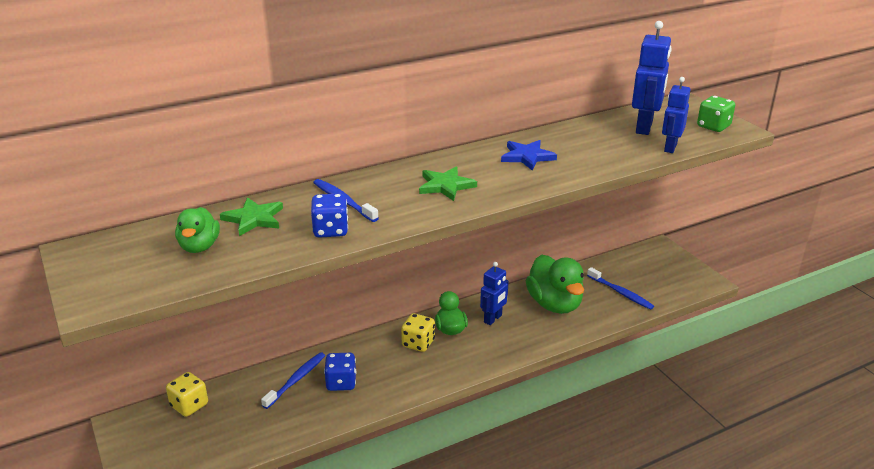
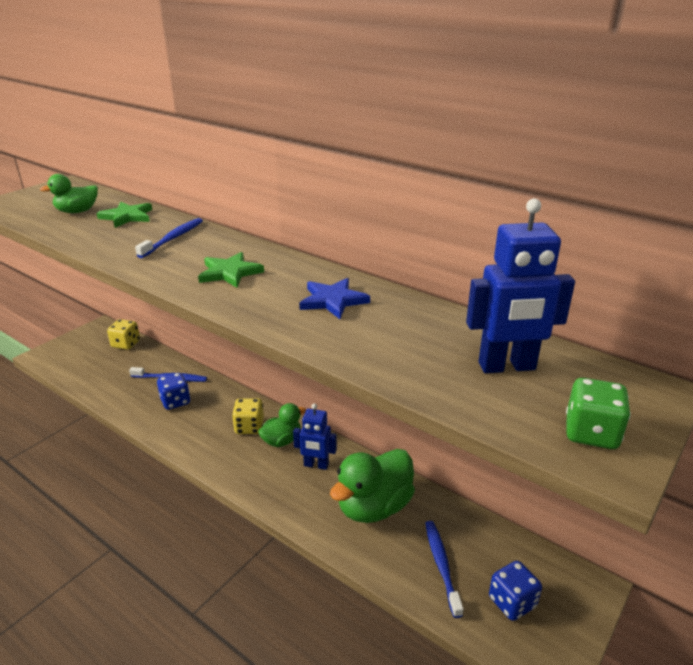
camera: 65 degrees right, 0 degrees up
(330, 230) = (117, 245): blue dice -> blue dice (512, 602)
(621, 293) = (441, 565): blue toothbrush -> blue toothbrush turned 150 degrees clockwise
(670, 148) = (459, 399): blue robot -> none

